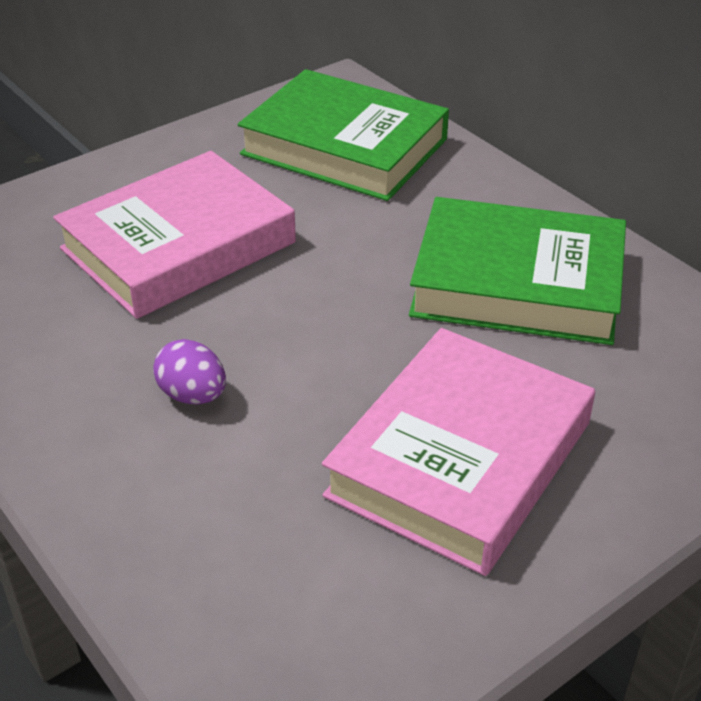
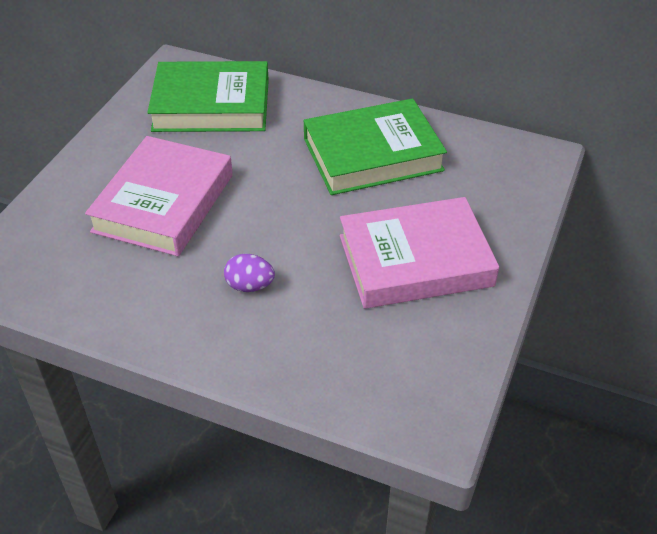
camera: 30 degrees left, 5 degrees up
(460, 459) = (415, 261): pink book -> pink book turned 75 degrees clockwise

